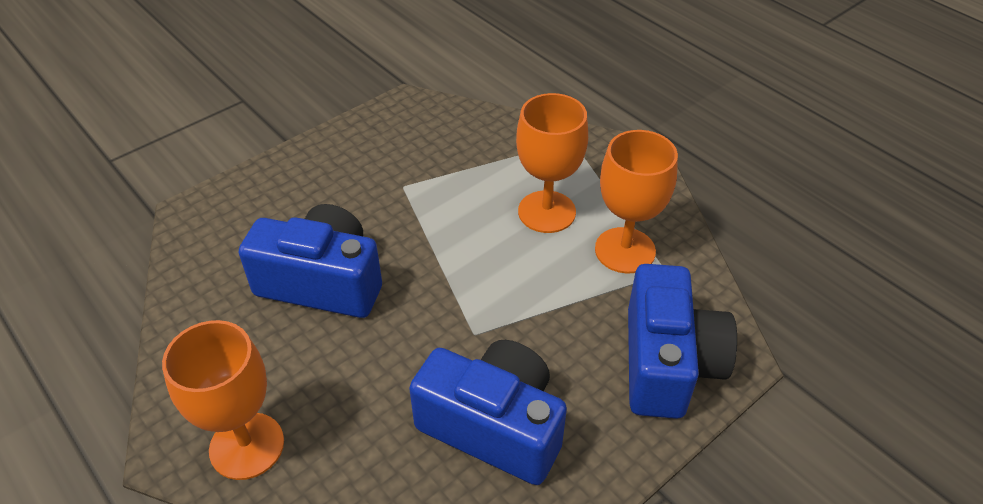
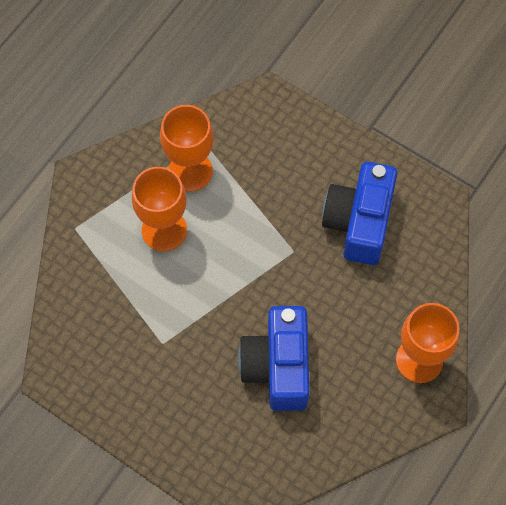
camera: 105 degrees left, 20 degrees up
(668, 363) = (282, 133): blue camera -> none

